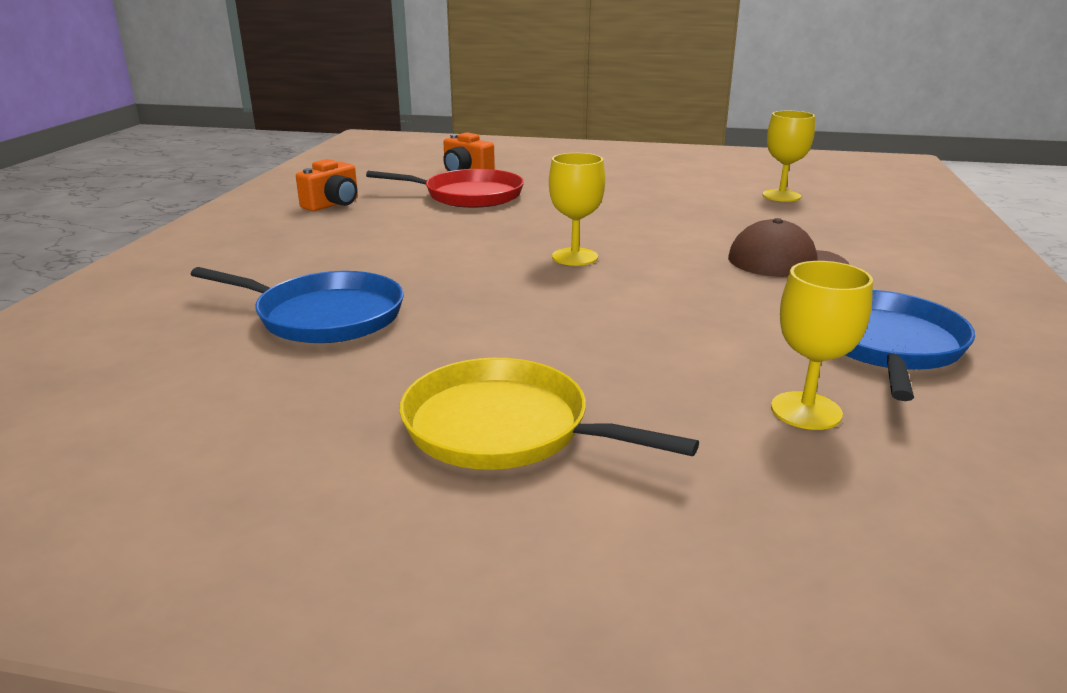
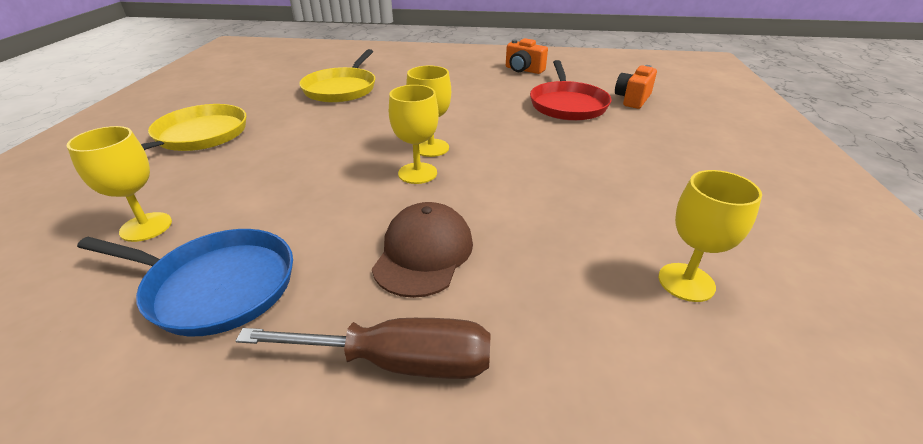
camera: 85 degrees right, 10 degrees up
(324, 316) = (341, 89): blue pan -> yellow pan
(639, 263) = (417, 173): none -> yellow goblet
(916, 270) = (398, 362): none -> brown screwdriver

